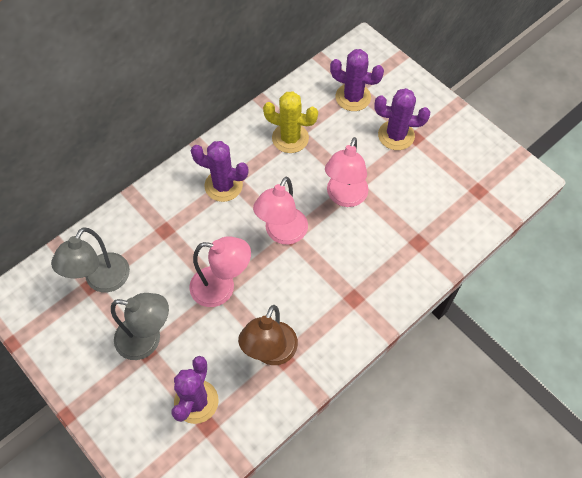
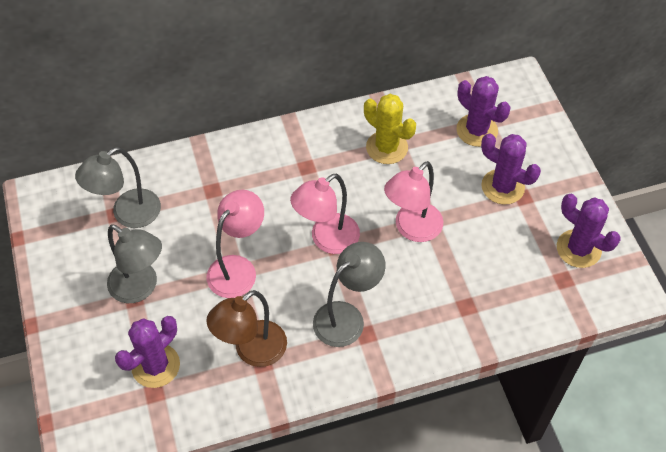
camera: 25 degrees right, 5 degrees down
(222, 288) = (238, 268): pink lamp -> pink lamp turned 90 degrees counterclockwise
(223, 185) = (293, 169): purple cactus -> purple cactus (578, 249)
(331, 291) = (347, 317): none -> grey lamp

